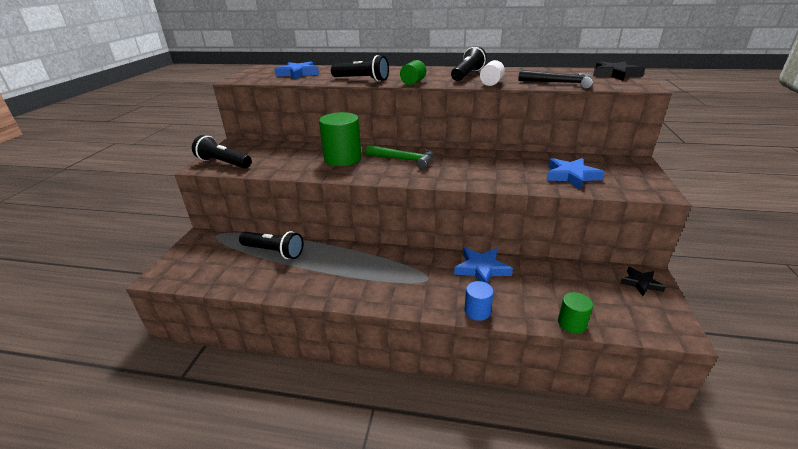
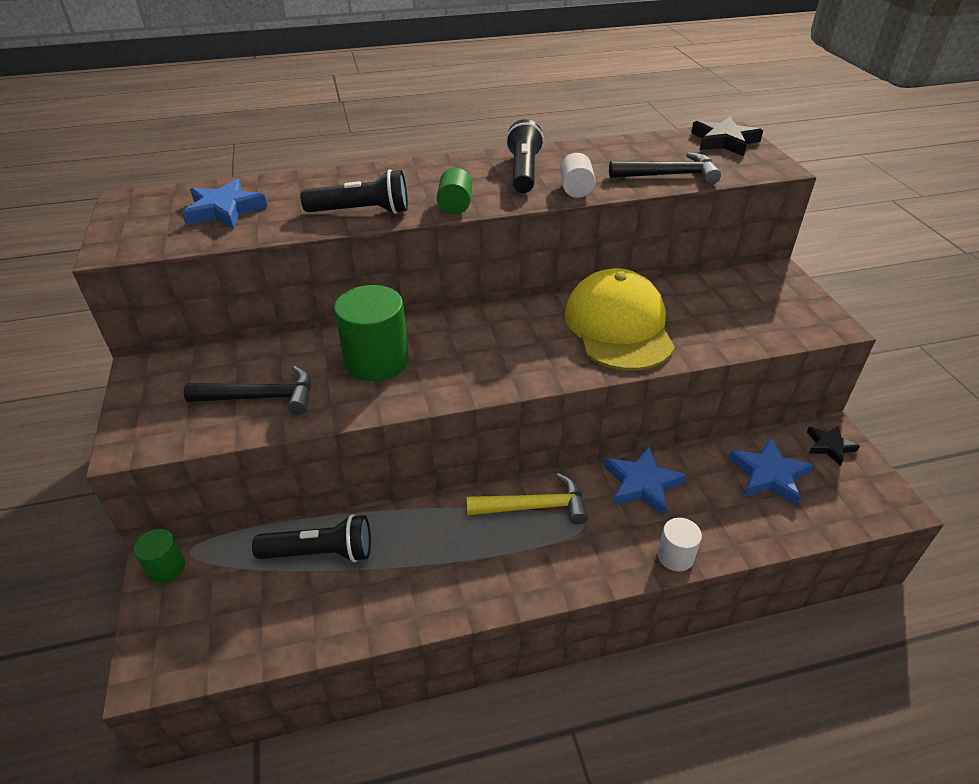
camera: 25 degrees left, 10 degrees up
(223, 163) = (166, 424): black flashlight -> none
(274, 162) = (261, 397): none -> black hammer
(404, 160) = (476, 341): green hammer -> none
(404, 262) = (534, 507): none -> yellow hammer
(477, 311) = (675, 556): blue cylinder -> white cylinder
(496, 168) = (618, 326): none -> yellow cap
(571, 176) = (721, 320): blue star -> blue star (768, 475)
(571, 323) = (788, 534): green cylinder -> green cylinder (166, 567)

